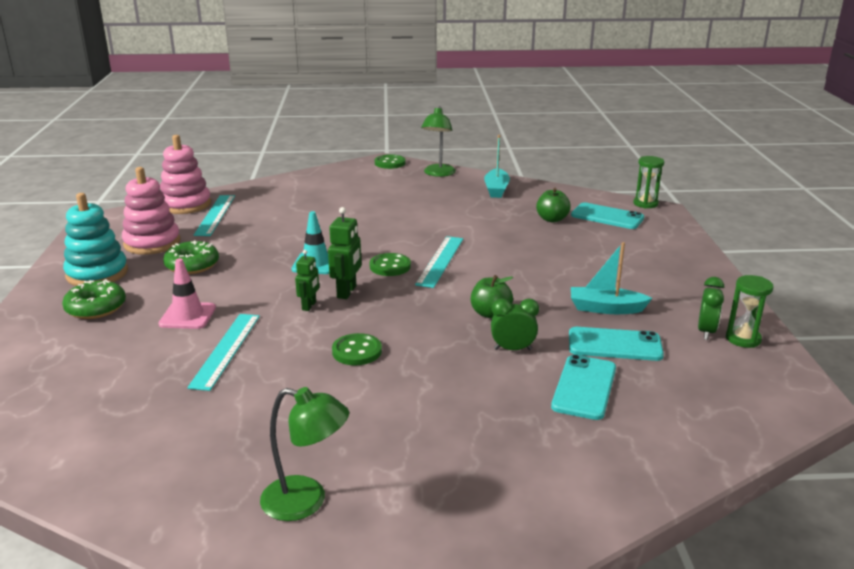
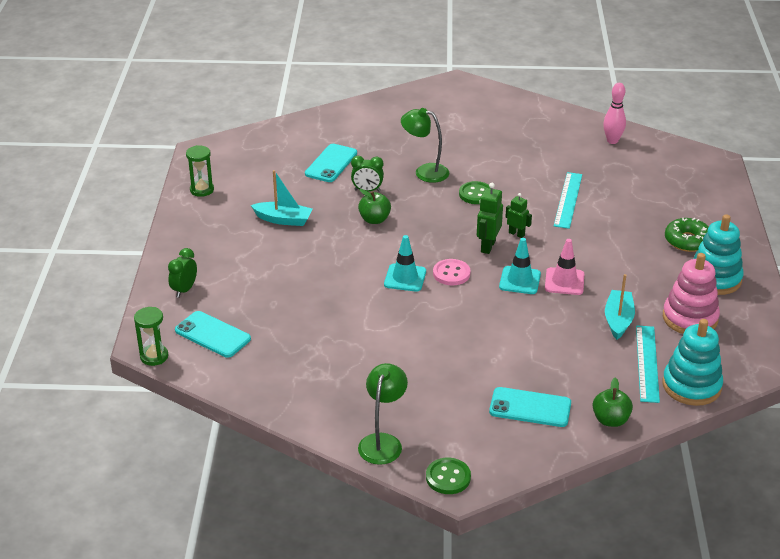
camera: 175 degrees left, 10 degrees up
(97, 458) = (612, 141): none -> pink bowling pin
(186, 205) = (691, 386): pink stacking toy -> turquoise stacking toy
(187, 316) = (609, 229): pink traffic cone -> pink traffic cone (564, 281)
(192, 265) = (633, 285): green donut -> none
(306, 501) = (495, 118): green lamp -> green lamp (425, 172)
(309, 306) = (516, 234): green robot -> green robot turned 105 degrees clockwise
(390, 266) = (451, 273): green button -> pink button
(440, 261) = (405, 278): turquoise ruler -> turquoise traffic cone
(496, 189) = (316, 397): turquoise boat -> turquoise boat (618, 320)
(552, 219) = (274, 334): green apple -> green apple (610, 420)
(614, 345) = (295, 190): turquoise phone -> turquoise phone (530, 408)
(706, 332) = (223, 196): green clock -> green clock (184, 290)

